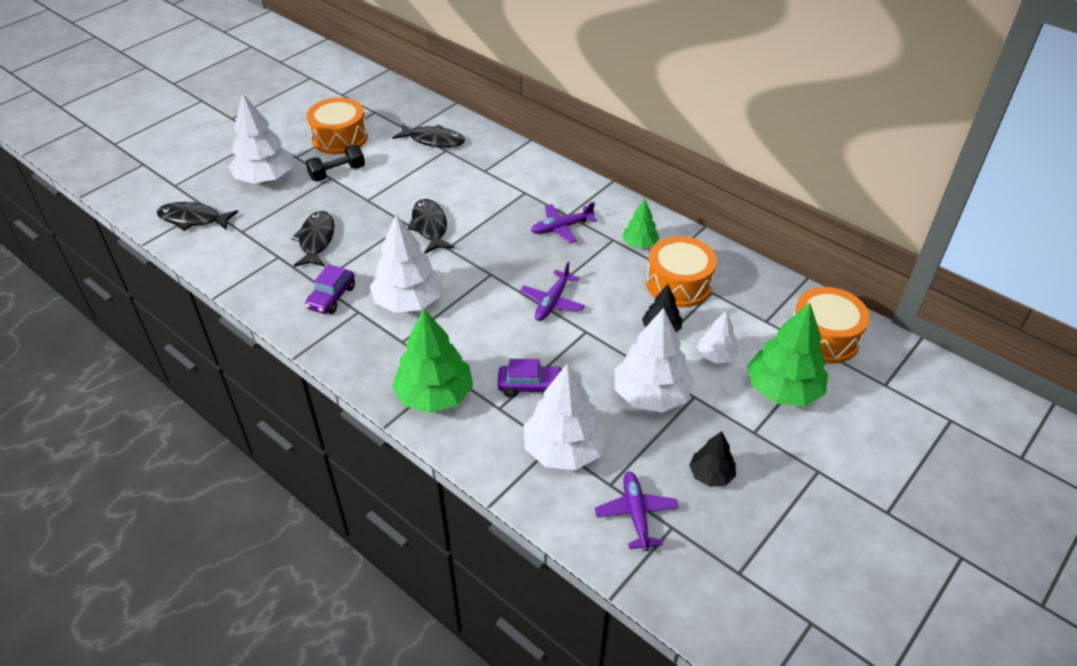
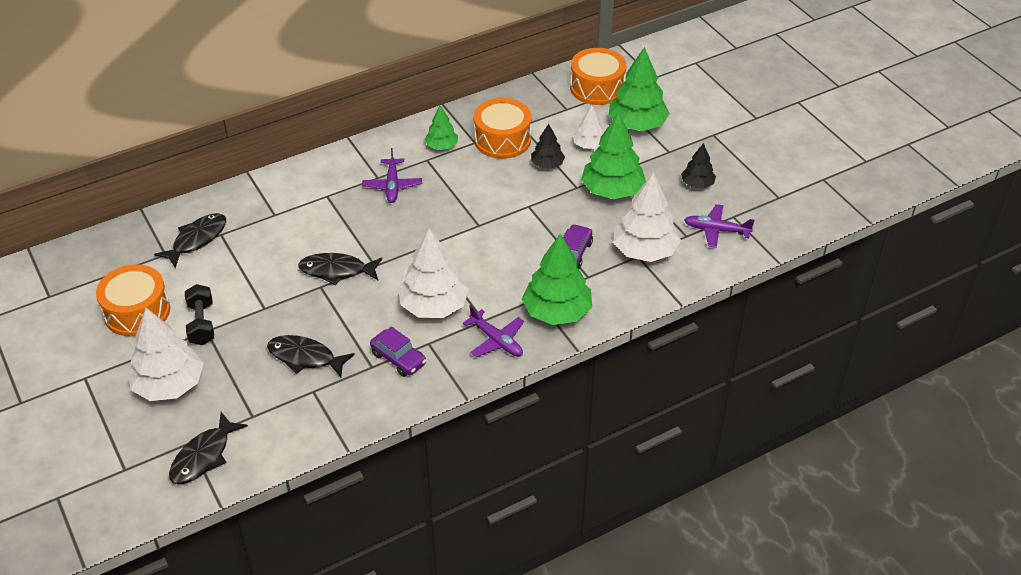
camera: 70 degrees left, 0 degrees up
(552, 302) = (484, 216): purple plane -> purple plane (496, 340)
(651, 395) = (612, 190): white tree -> green tree

